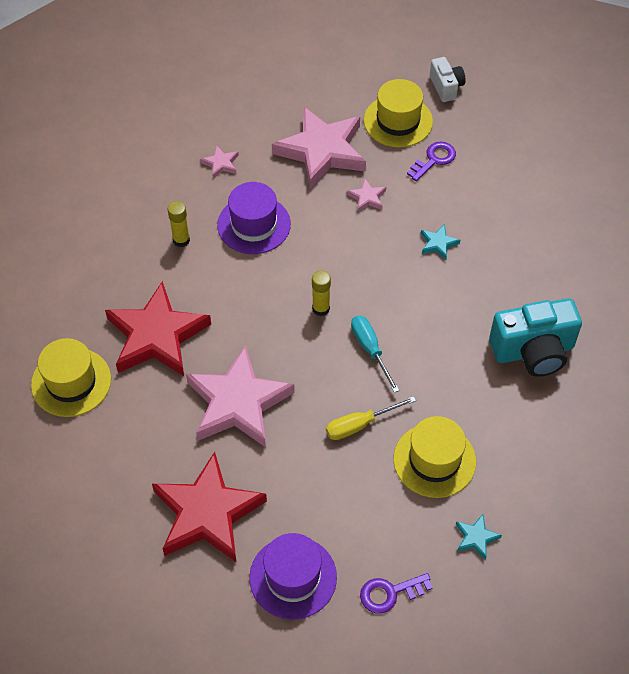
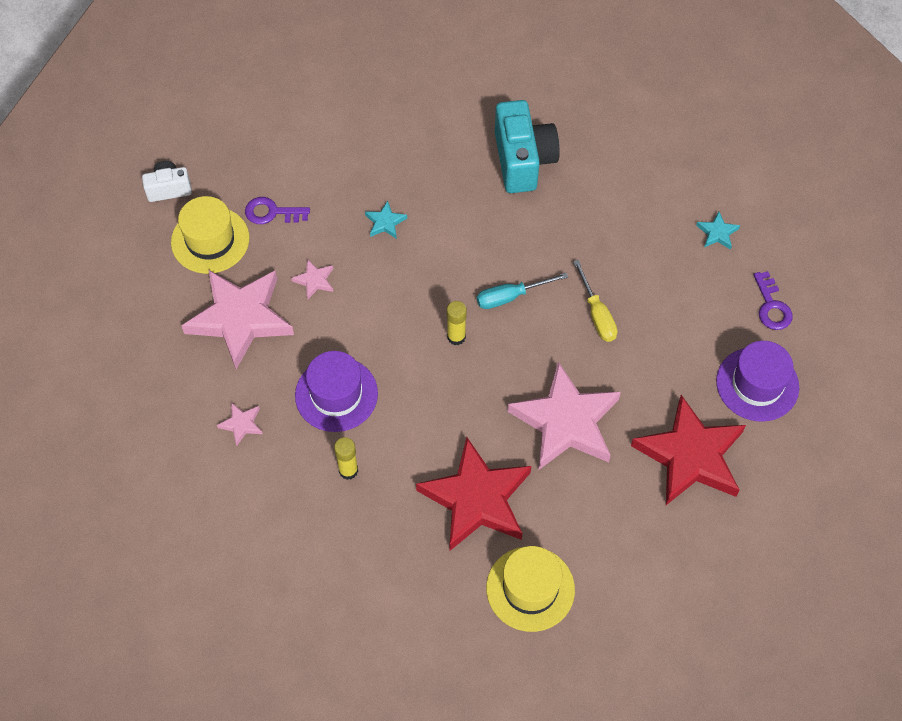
camera: 85 degrees left, 5 degrees up
(434, 159) = (272, 212): purple key -> purple key turned 45 degrees counterclockwise
(434, 460) = (638, 256): yellow hat -> none

